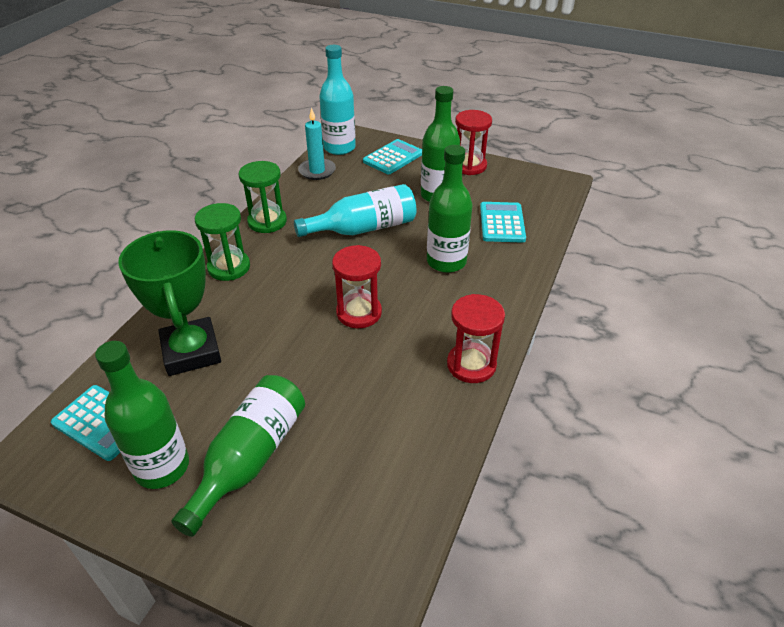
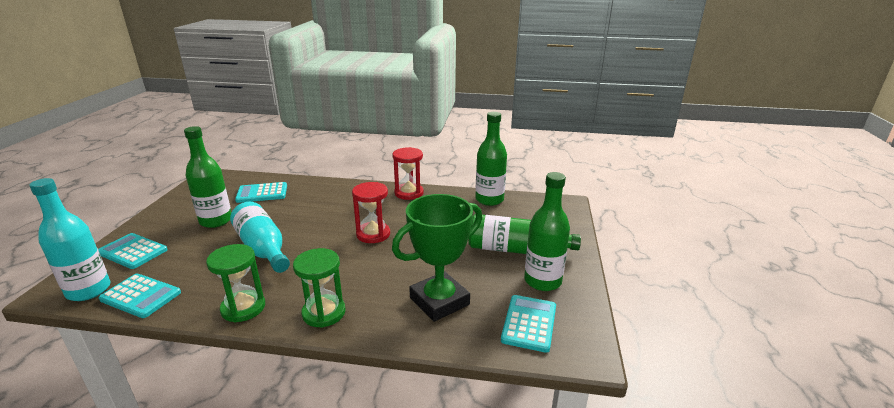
camera: 105 degrees left, 15 degrees down
(317, 171) = (141, 296): turquoise candle -> turquoise calculator
(446, 262) = (310, 209): green bottle -> green bottle (489, 200)
(469, 166) = (169, 211): red hourglass -> none

